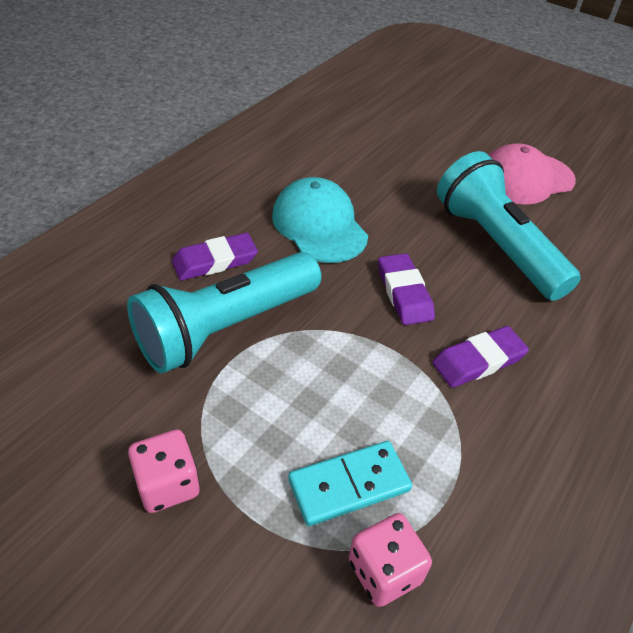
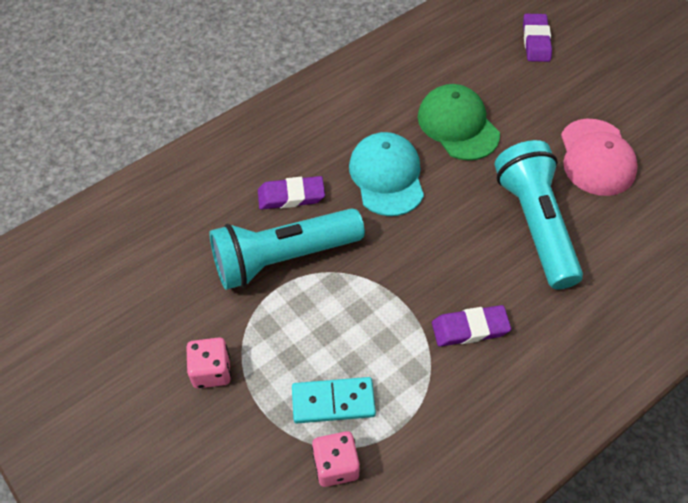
camera: 20 degrees right, 10 degrees up
(375, 170) = (458, 125): none -> green cap
(404, 293) = (434, 255): purple eraser -> purple eraser (536, 41)
(524, 178) = (596, 157): pink cap -> pink cap turned 90 degrees counterclockwise

